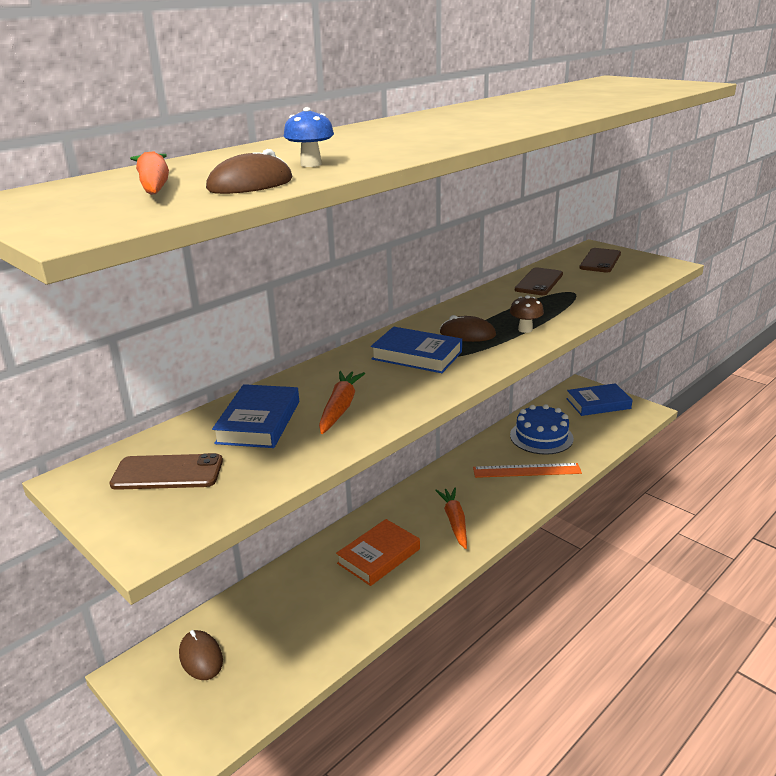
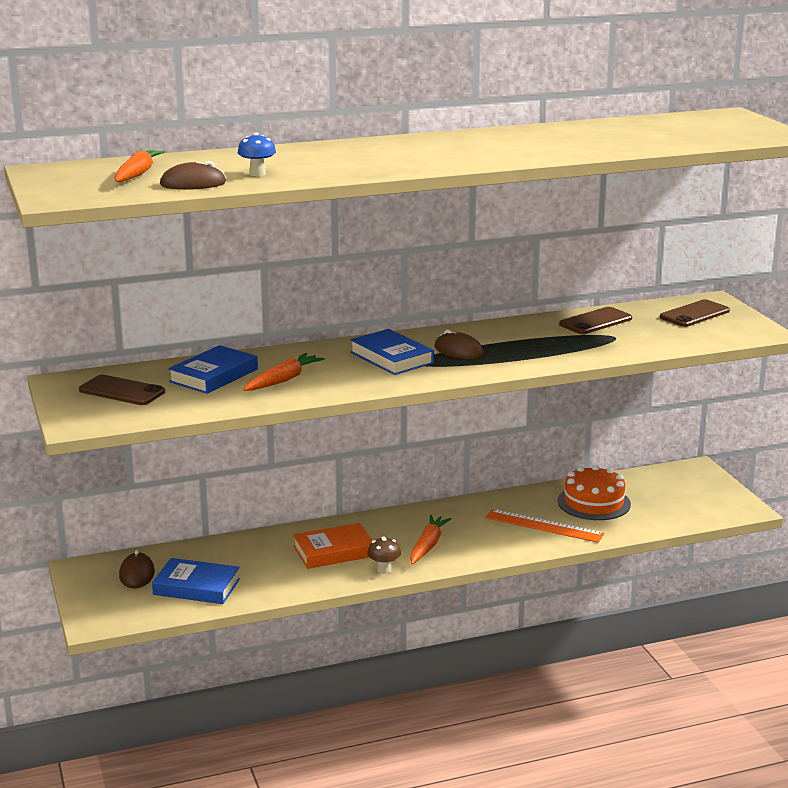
camera: 25 degrees right, 5 degrees down
(525, 329) = (516, 358): brown mushroom -> brown mushroom (384, 570)
(541, 437) = (594, 502): blue cake -> orange cake
(598, 403) = (696, 489): blue book -> blue book (196, 587)

